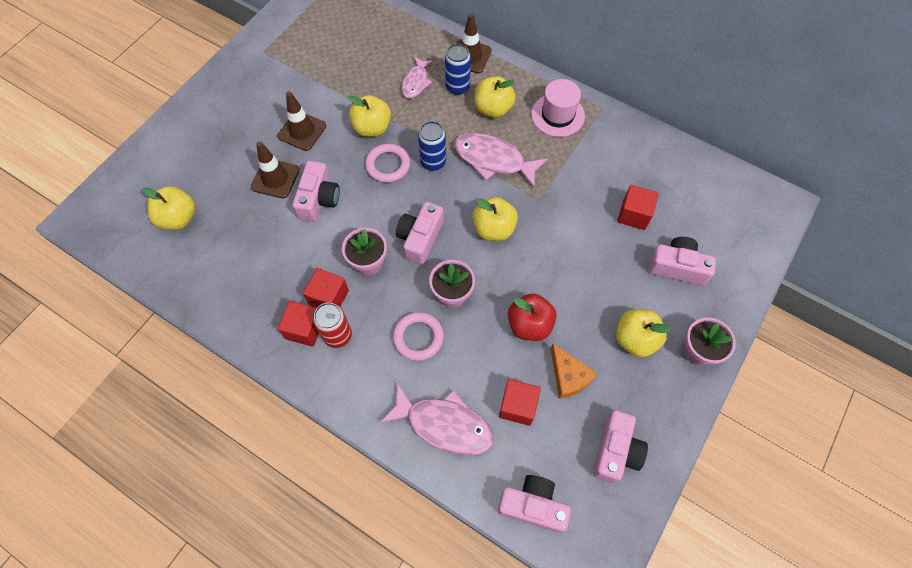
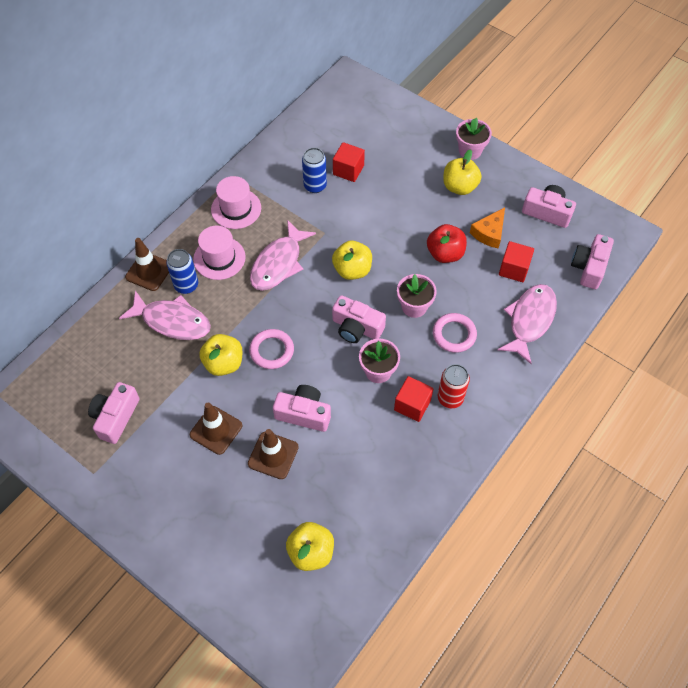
camera: 85 degrees left, 5 degrees down
(304, 329) = (443, 425): red cube -> none
(416, 82) = (172, 321): pink fish -> pink fish, size x1.64
(433, 162) = (273, 312): blue can -> blue can (315, 186)
(493, 109) = (219, 258): yellow apple -> pink hat
(568, 376) = (489, 233): orange cheese -> orange cheese turned 150 degrees clockwise
(677, 267) = (399, 150): pink camera -> pink camera (115, 417)

